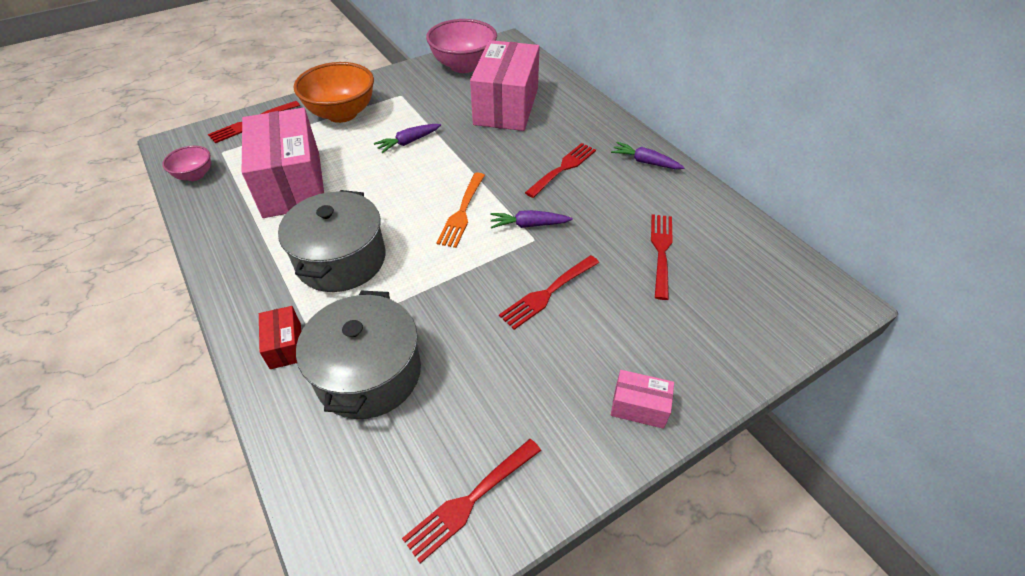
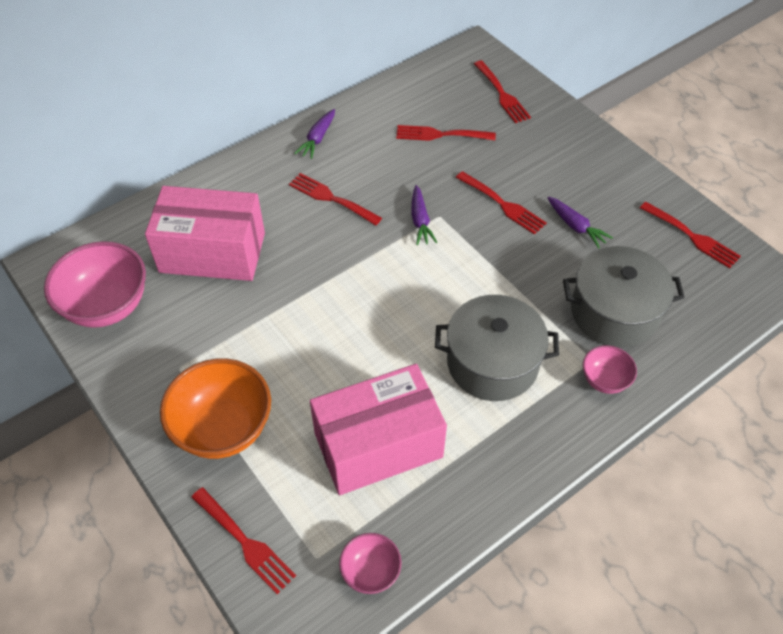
camera: 95 degrees left, 5 degrees up
(285, 346) = (604, 380): red box -> pink bowl
(408, 142) = (289, 340): purple carrot -> purple carrot (576, 226)
(462, 212) = (409, 273): orange fork -> none
(639, 407) = (595, 154): pink box -> none
(747, 317) = (502, 94): none -> red fork

